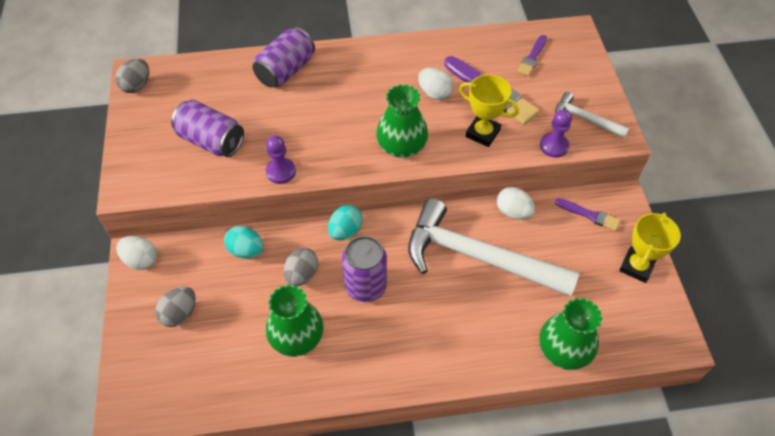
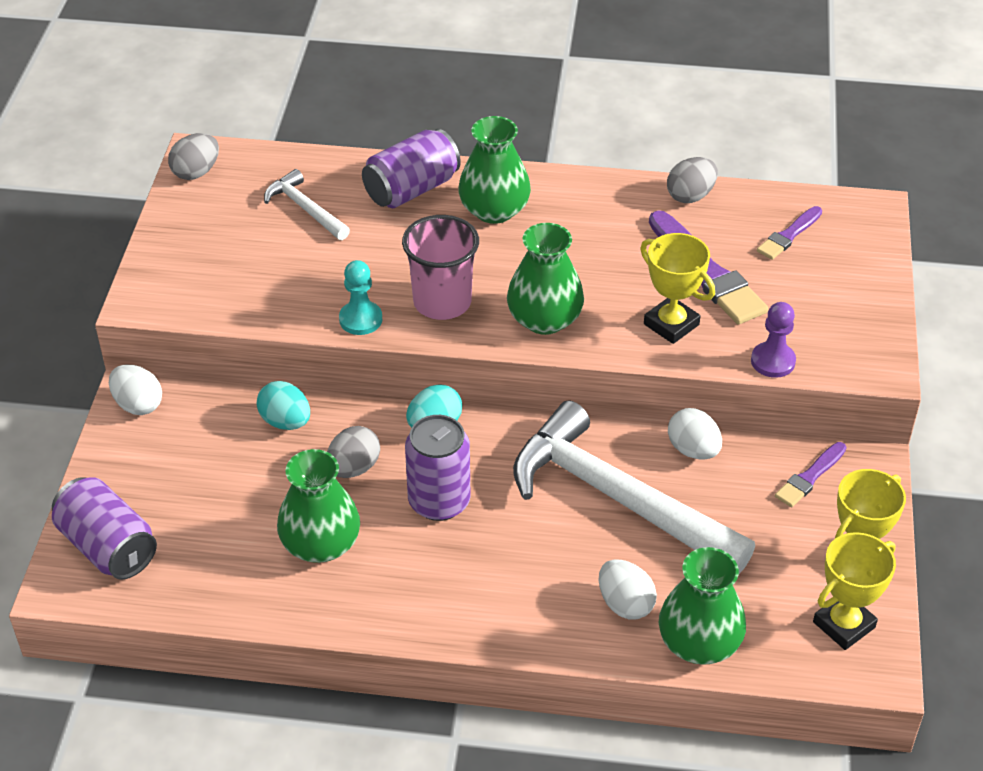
camera: 15 degrees right, 10 degrees down
(180, 313) = (170, 481): grey egg -> grey egg (690, 196)
(211, 141) = (277, 262): purple can -> purple can (108, 547)
(281, 172) = (360, 319): purple pawn -> turquoise pawn
(331, 148) = (442, 302): none -> pink cup
(344, 75) = (494, 210): none -> green vase
(434, 93) = (620, 258): white egg -> white egg (625, 604)
(585, 119) = (836, 334): white hammer -> white hammer (305, 209)
(589, 215) = (810, 477): purple brush -> purple brush turned 90 degrees clockwise
(646, 314) = (843, 624): none -> yellow trophy

